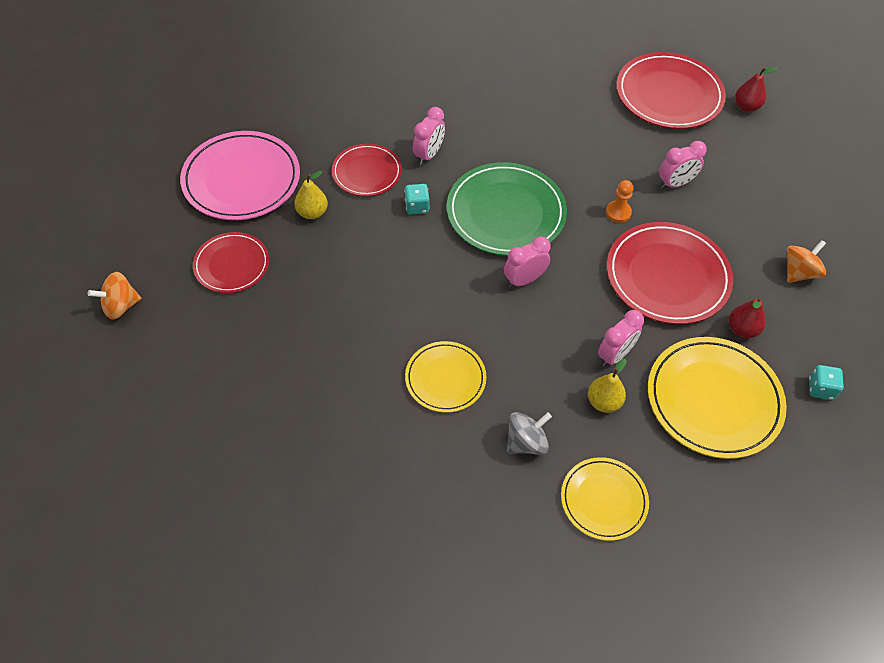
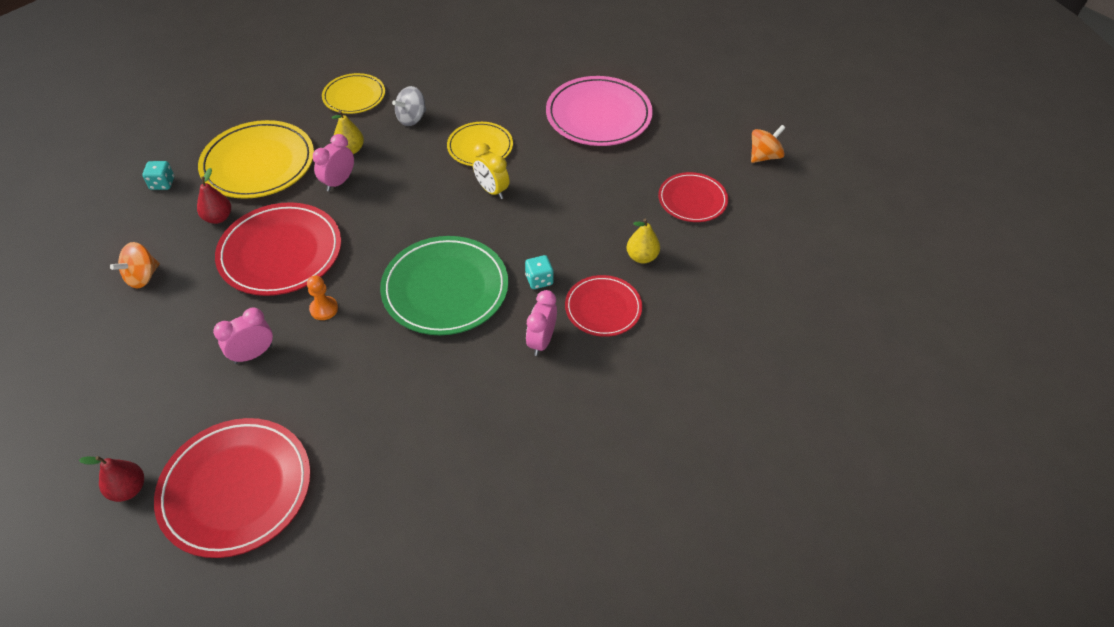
camera: 170 degrees right, 5 degrees down
(241, 179) = (729, 278): pink plate -> pink plate (598, 115)
(442, 314) = (492, 190): none -> yellow clock
(524, 280) = (421, 228): pink clock -> none

